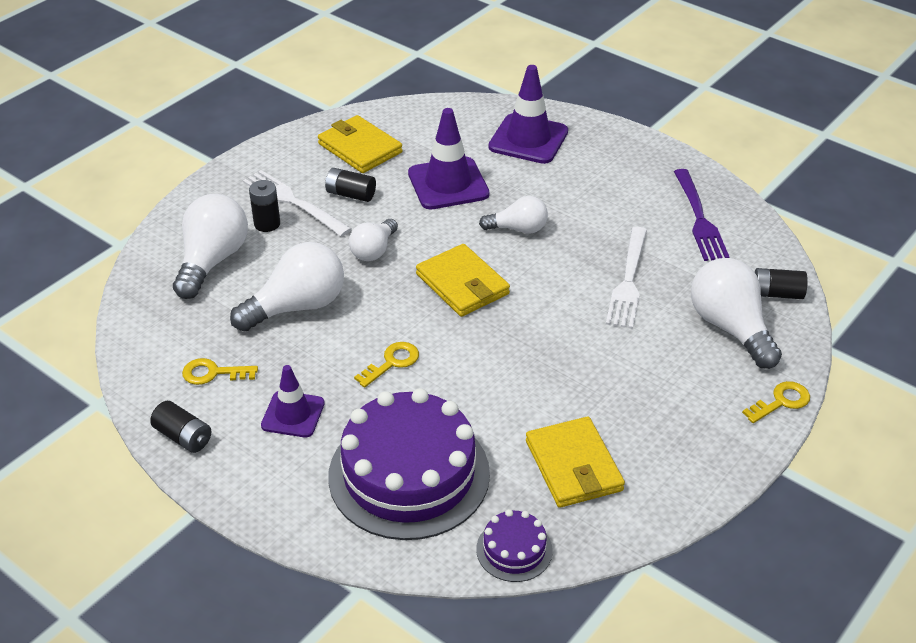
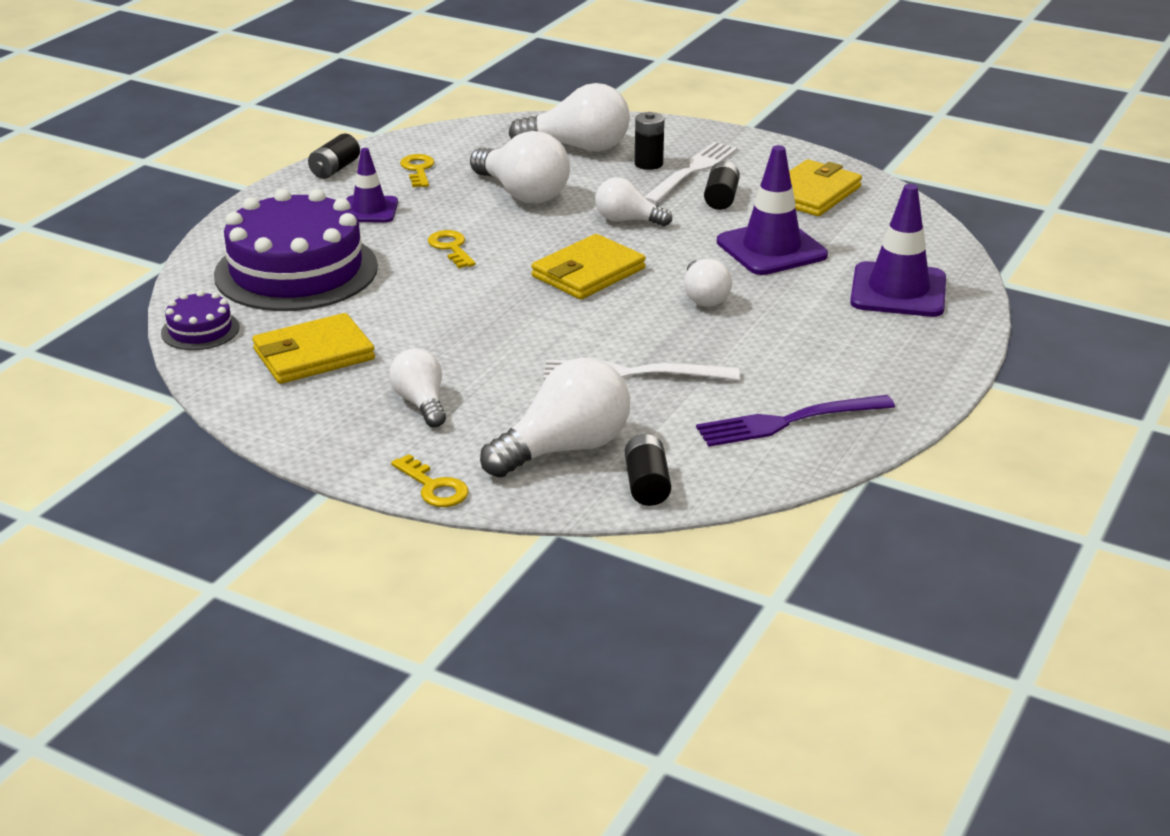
camera: 80 degrees right, 10 degrees down
(392, 362) = (451, 247): yellow key -> yellow key turned 150 degrees counterclockwise
(661, 401) = (421, 403): none -> white light bulb

